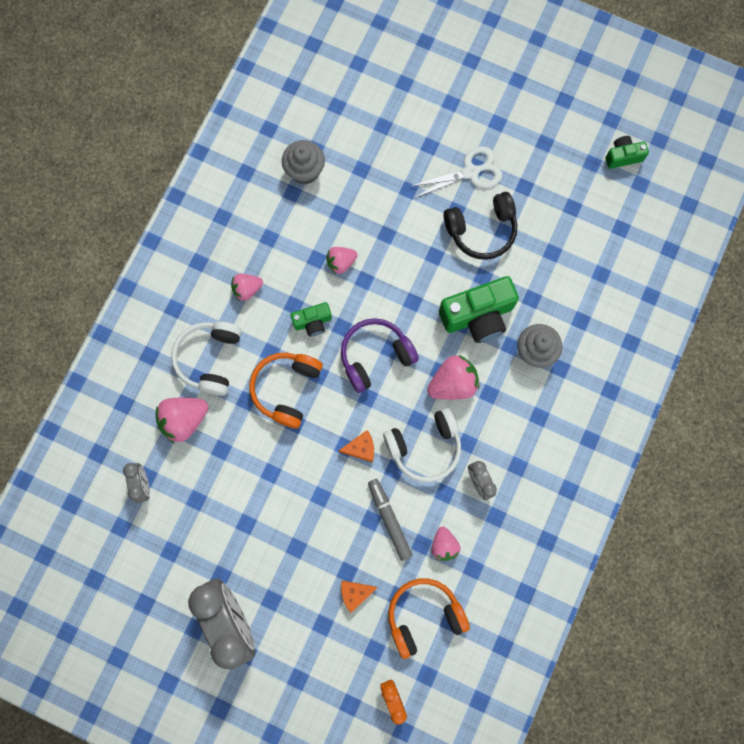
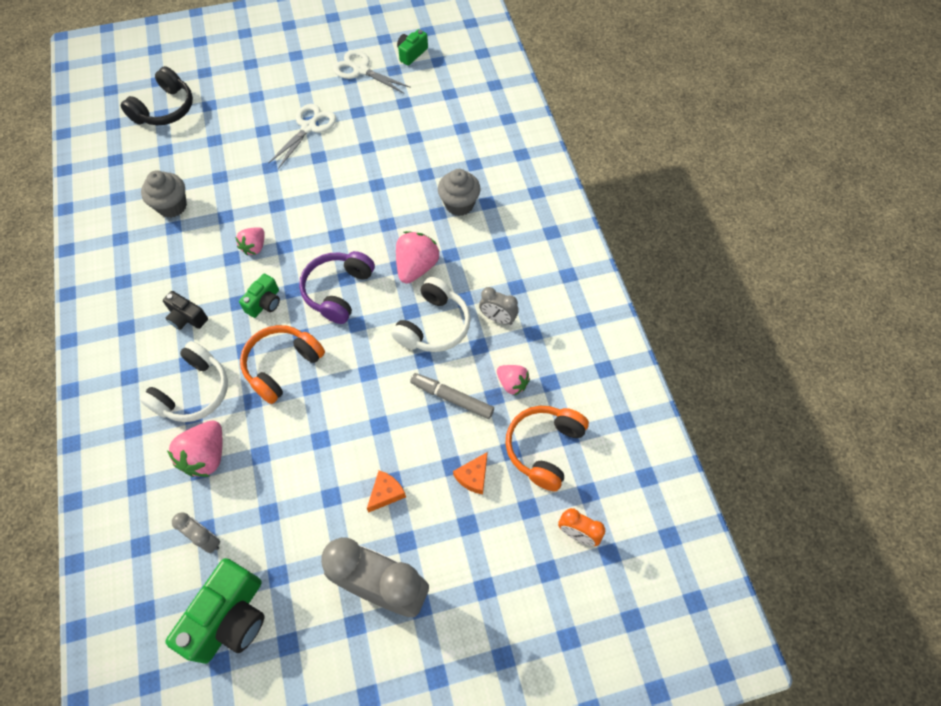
camera: 40 degrees left, 15 degrees down
(210, 359) = (193, 391): white headphones -> white headphones turned 120 degrees counterclockwise
(247, 289) = (187, 318): pink strawberry -> black camera
(286, 389) = (282, 366): orange headphones -> orange headphones turned 60 degrees clockwise
(361, 448) = (382, 363): orange cheese -> orange cheese (386, 493)
(478, 316) = (395, 210): green camera -> green camera (230, 618)
(481, 230) = (349, 156): black headphones -> black headphones (165, 109)
(562, 142) = (361, 70): none -> white scissors

